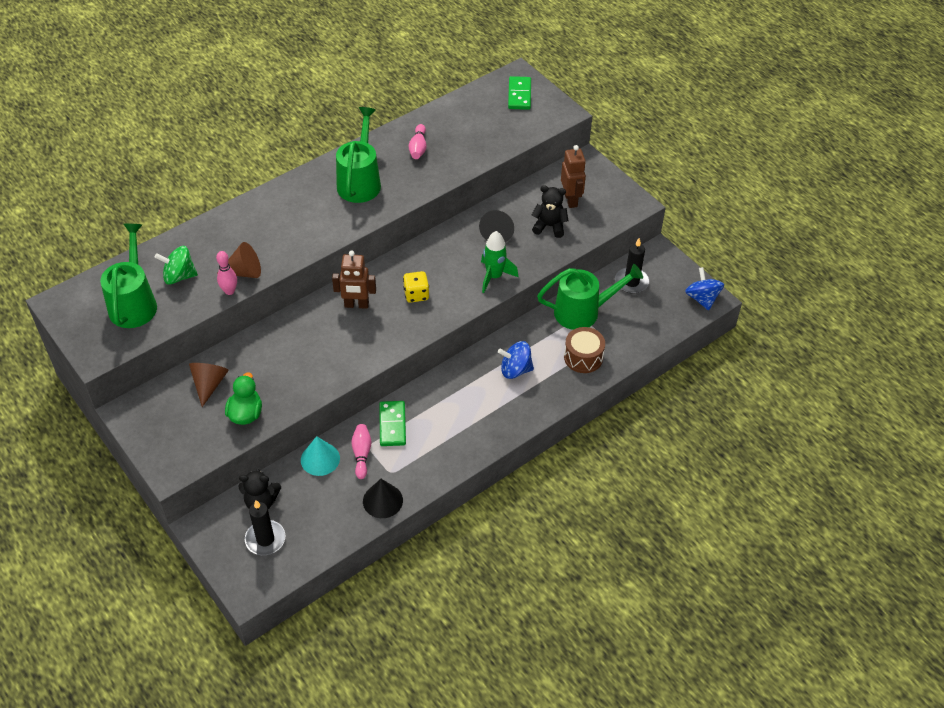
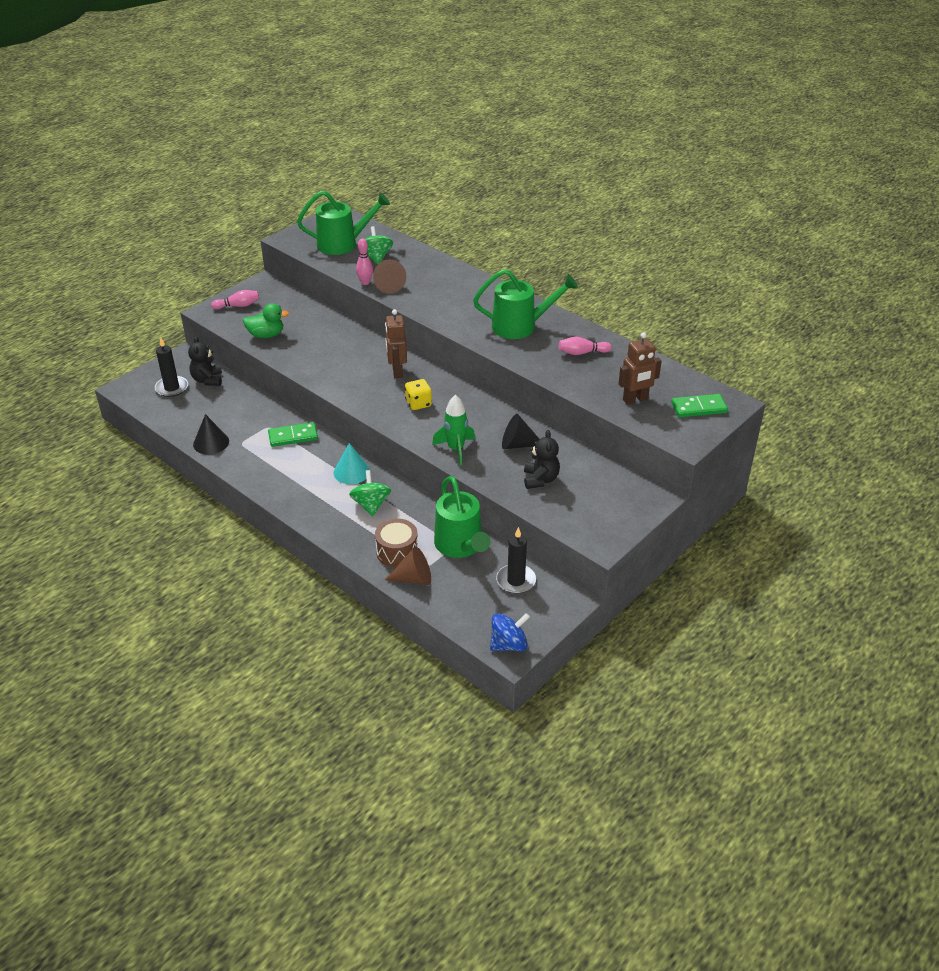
camera: 80 degrees right, 10 degrees down
(209, 384) = (294, 313): brown cone -> brown cone (414, 578)
(320, 459) = (252, 402): turquoise cone -> turquoise cone (351, 472)
(361, 454) = (259, 424): pink bowling pin -> pink bowling pin (238, 306)
(515, 370) = (371, 505): blue spinning top -> green spinning top
(571, 200) = (587, 491): brown robot -> brown robot (635, 399)

